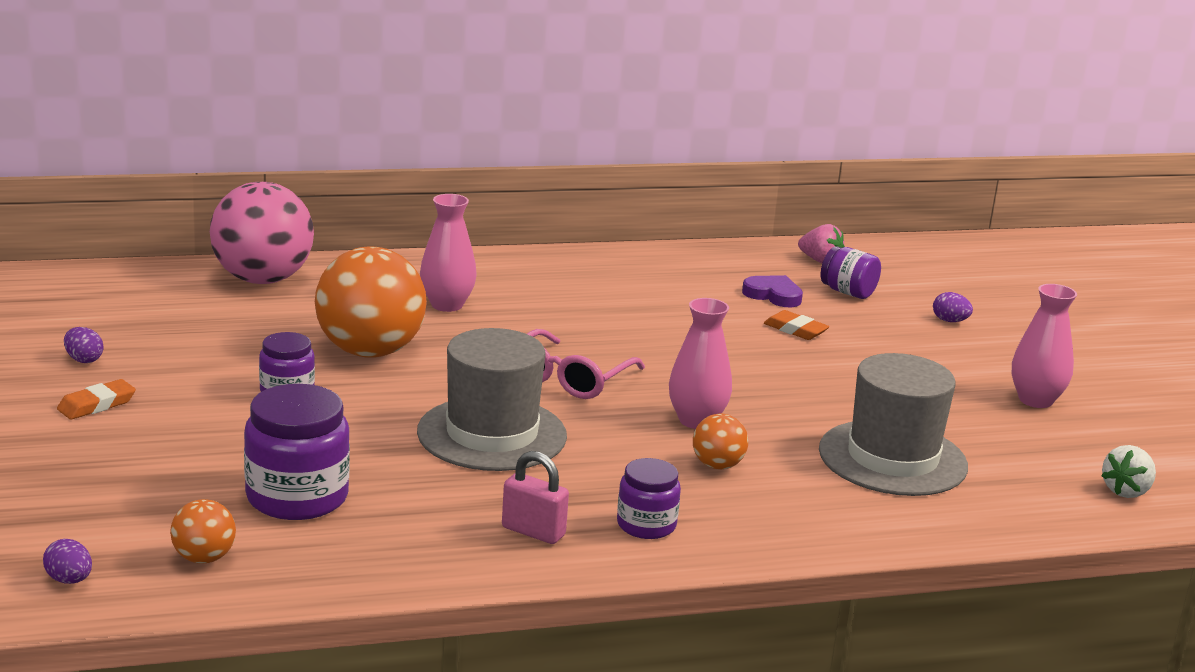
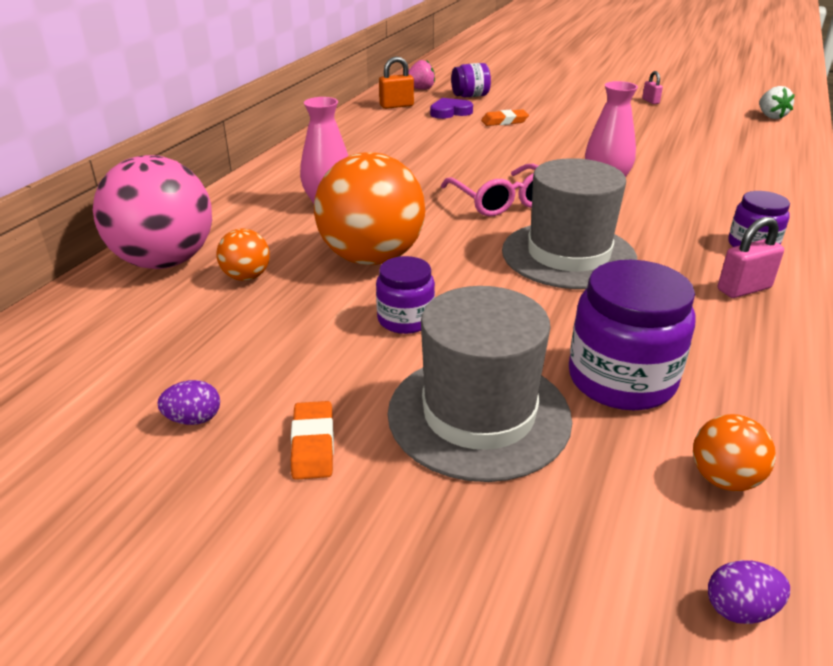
camera: 50 degrees left, 10 degrees up
(717, 465) = (676, 197): orange ball -> orange ball (246, 277)
(743, 264) = (396, 106): none -> orange padlock
(892, 458) = (698, 151): grey hat -> grey hat (479, 415)
(950, 321) = (535, 88): purple egg -> none
(1035, 400) = (650, 101): pink vase -> pink padlock

